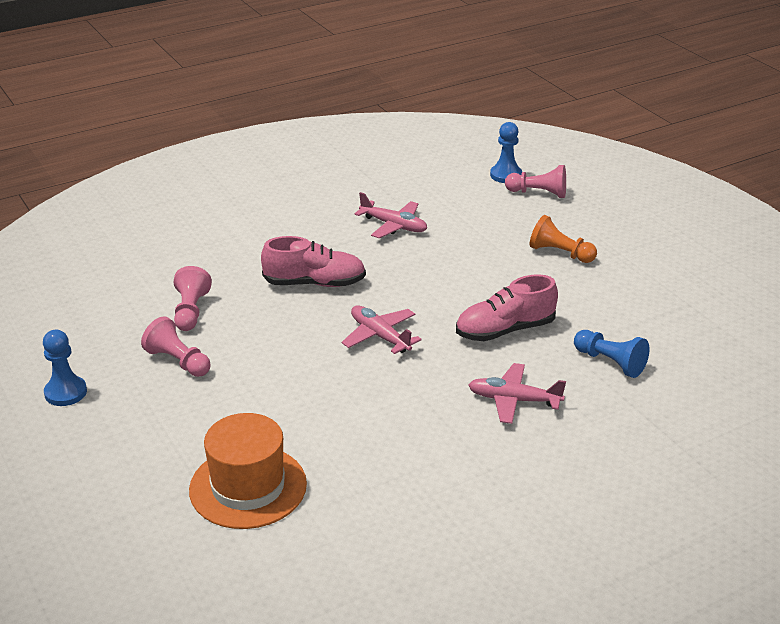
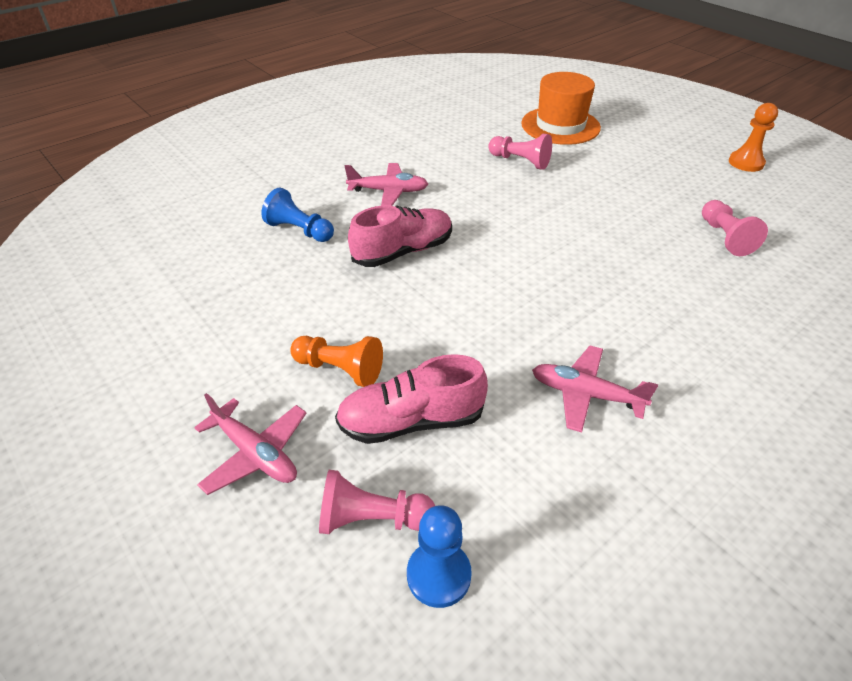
camera: 170 degrees right, 10 degrees up
(65, 392) = (746, 163): blue pawn -> orange pawn
(178, 361) = (686, 192): pink pawn -> pink pawn (520, 161)
(314, 283) = (628, 284): pink shoe -> pink shoe (411, 421)
(380, 336) = (525, 232): pink plane -> pink plane (255, 453)

